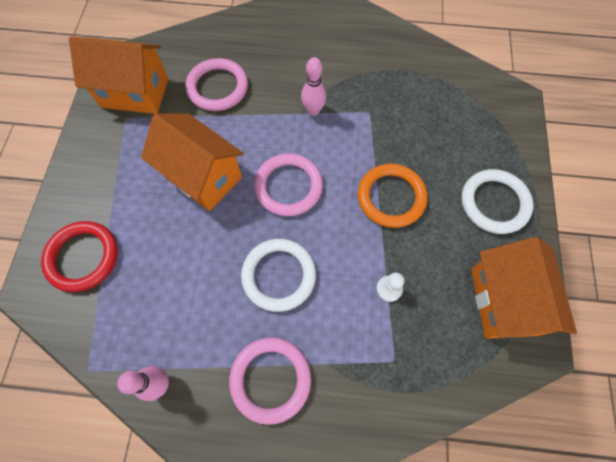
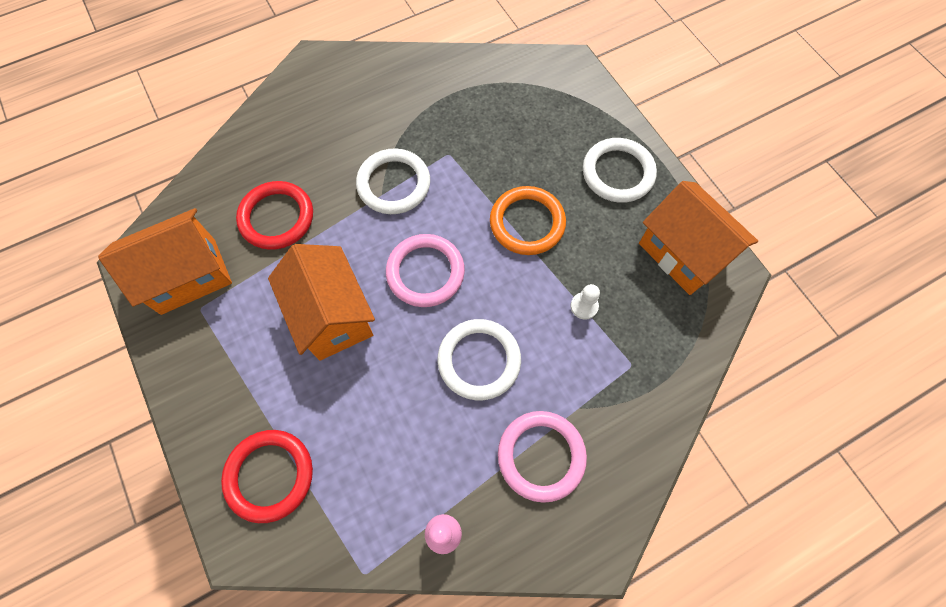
camera: 35 degrees left, 0 degrees up
(203, 176) = (332, 316): orange house -> orange house turned 60 degrees clockwise
(217, 87) = (277, 217): pink ring -> red ring
(313, 110) = (394, 184): pink bowling pin -> white ring

